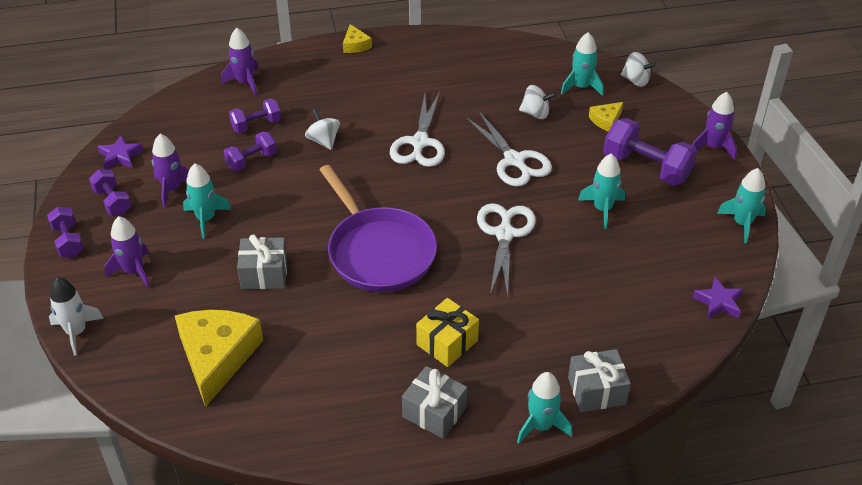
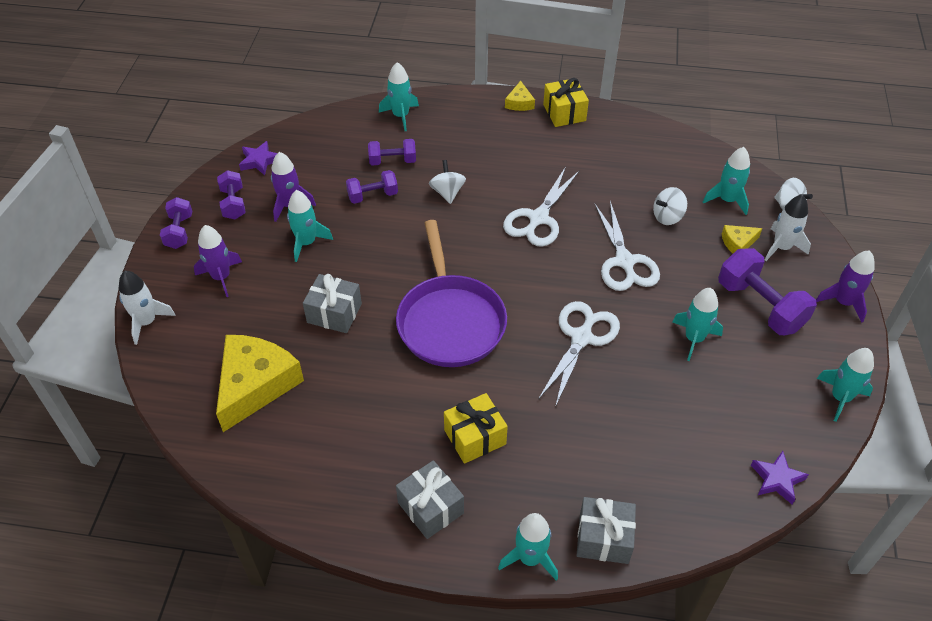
camera: 20 degrees right, 5 degrees up
(245, 82) = (400, 116): purple rocket -> turquoise rocket
(402, 45) = (564, 113): none -> yellow gift
(535, 113) = (667, 217): white spinning top -> white spinning top turned 120 degrees clockwise
(644, 115) = (781, 247): none -> white rocket

